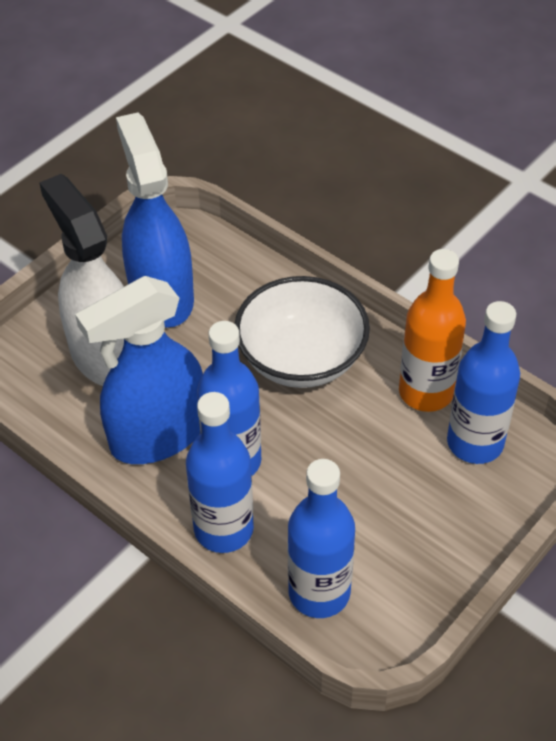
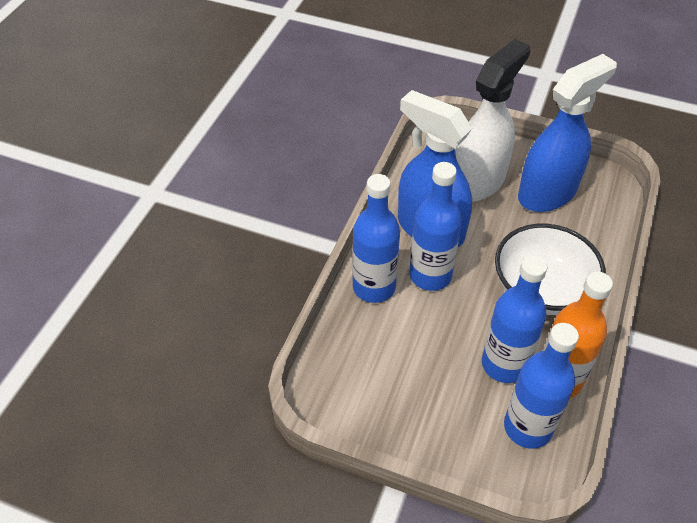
camera: 70 degrees right, 0 degrees up
(319, 592) = (348, 357): blue bottle -> blue bottle (504, 364)

